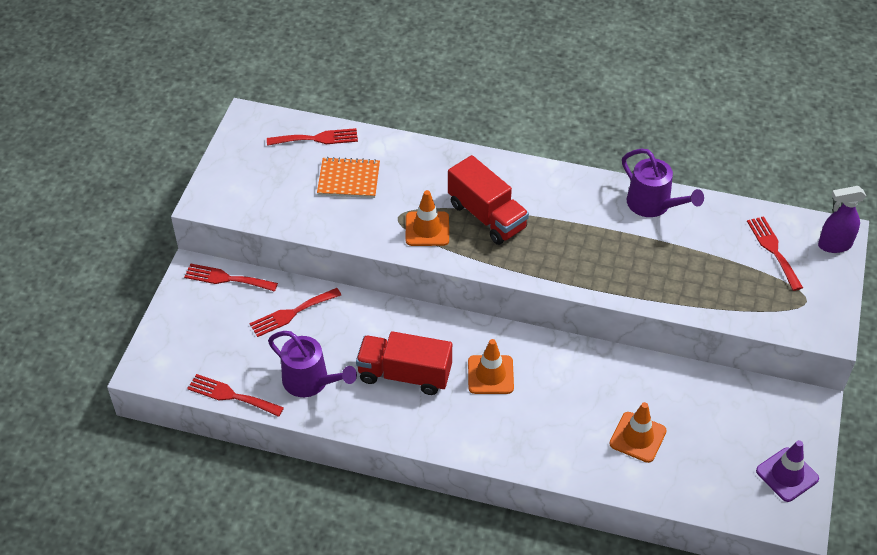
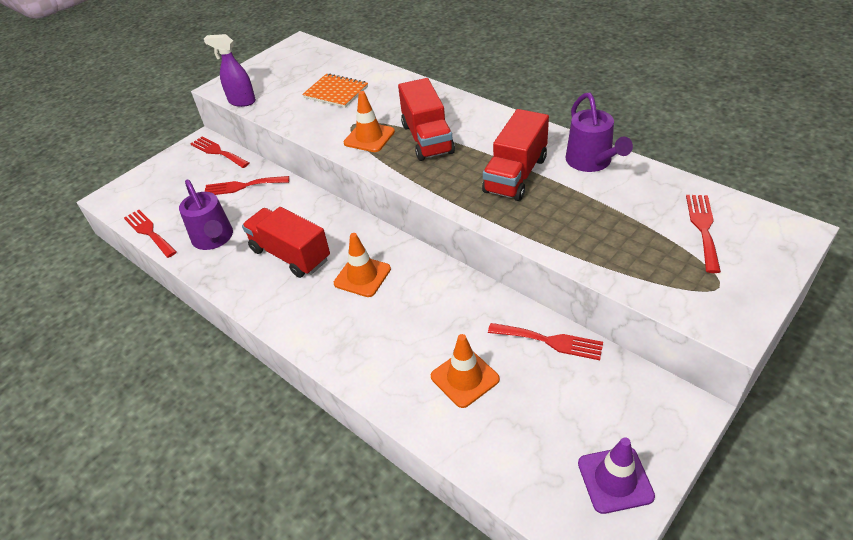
camera: 30 degrees right, 5 degrees down
(317, 139) = (335, 63): red fork -> red fork (550, 341)
(595, 237) = (515, 175): none -> red truck
(834, 245) = (782, 240): purple spray bottle -> purple spray bottle (241, 101)

